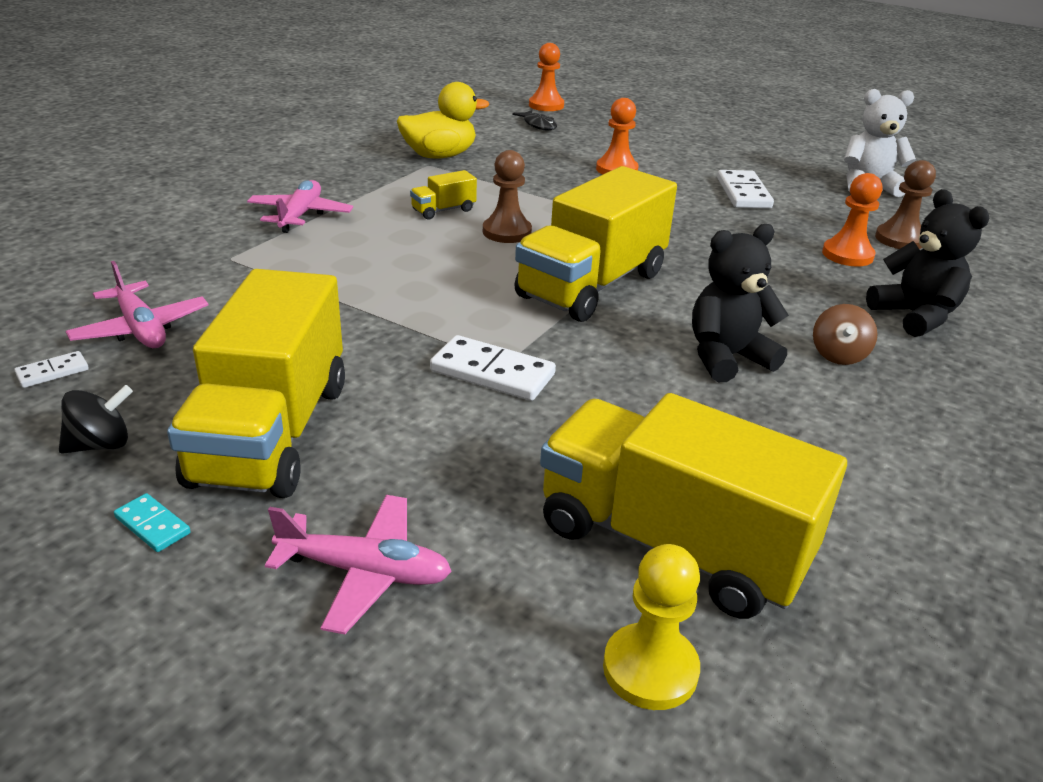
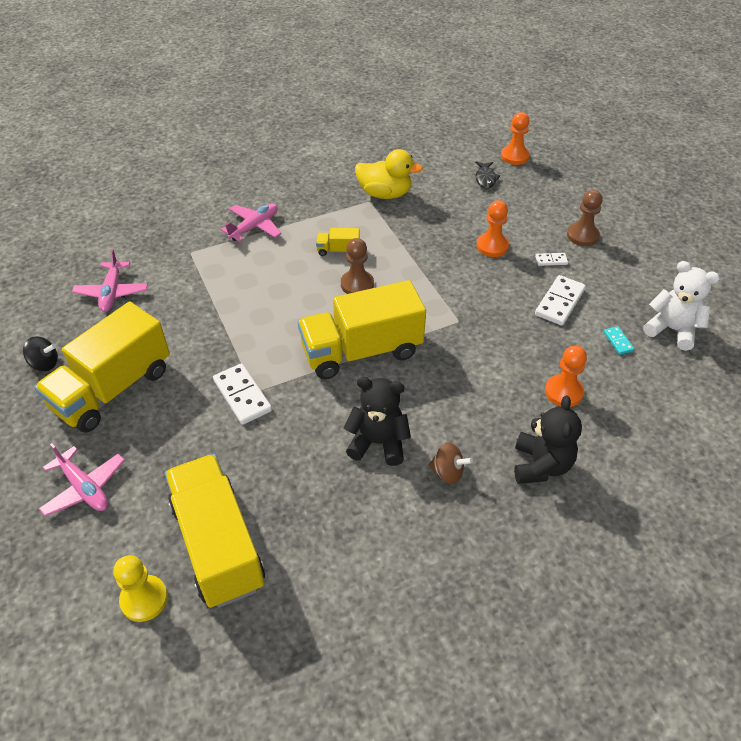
camera: 35 degrees right, 15 degrees up
(52, 372) = (57, 308): white domino -> white domino (551, 260)
(152, 525) = (31, 420): turquoise domino -> turquoise domino (618, 341)
(838, 355) = (448, 472): brown spinning top -> brown spinning top turned 120 degrees counterclockwise
(899, 239) = (625, 393): brown pawn -> brown pawn (582, 235)

